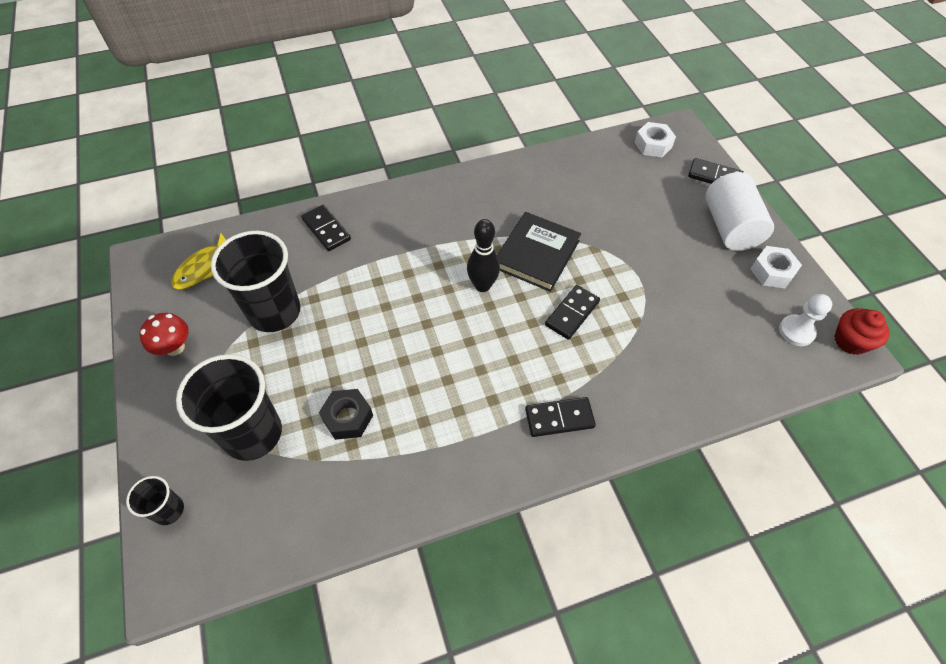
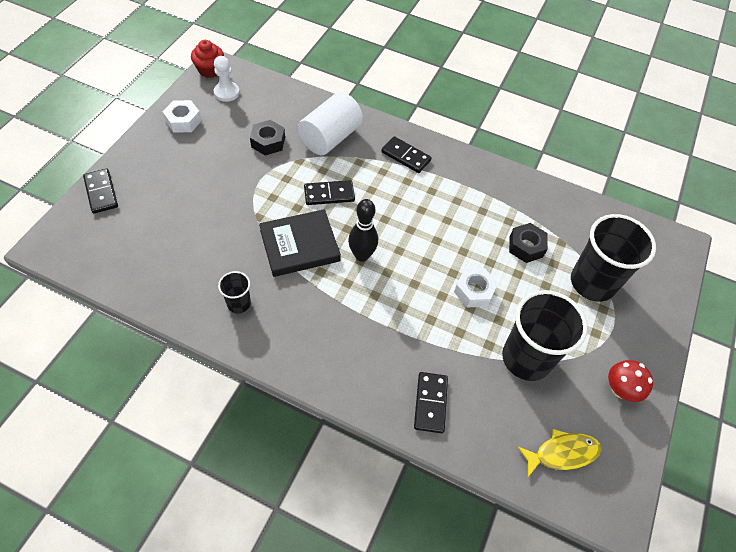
camera: 140 degrees left, 0 degrees up
(169, 510) = (666, 278): black cup -> black cup (239, 303)
(653, 145) = (91, 251): white nut -> white nut (474, 291)
(686, 315) = (268, 142): none -> black nut
(729, 227) = (157, 158): white cylinder -> white cylinder (330, 138)

